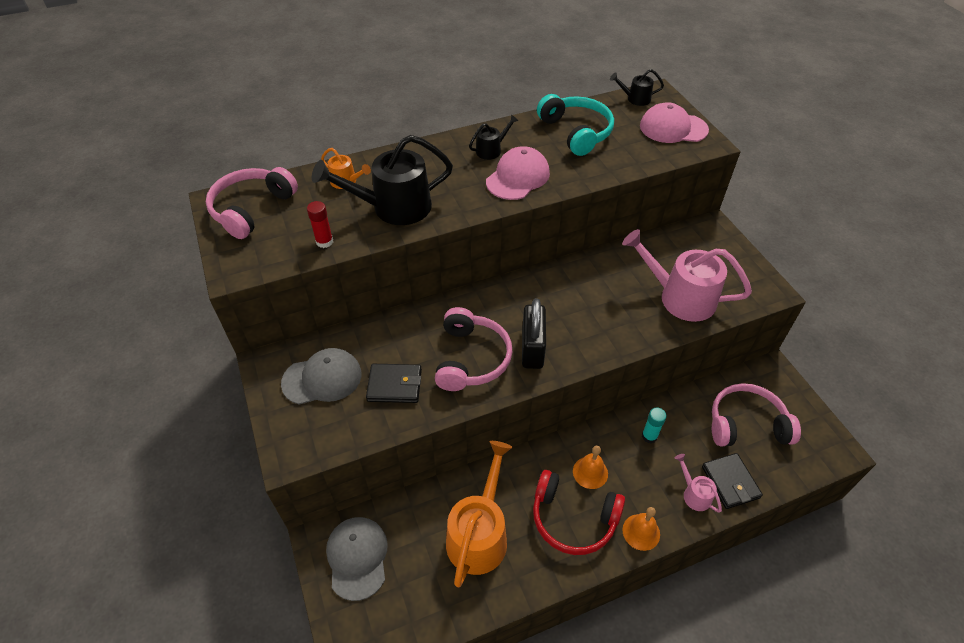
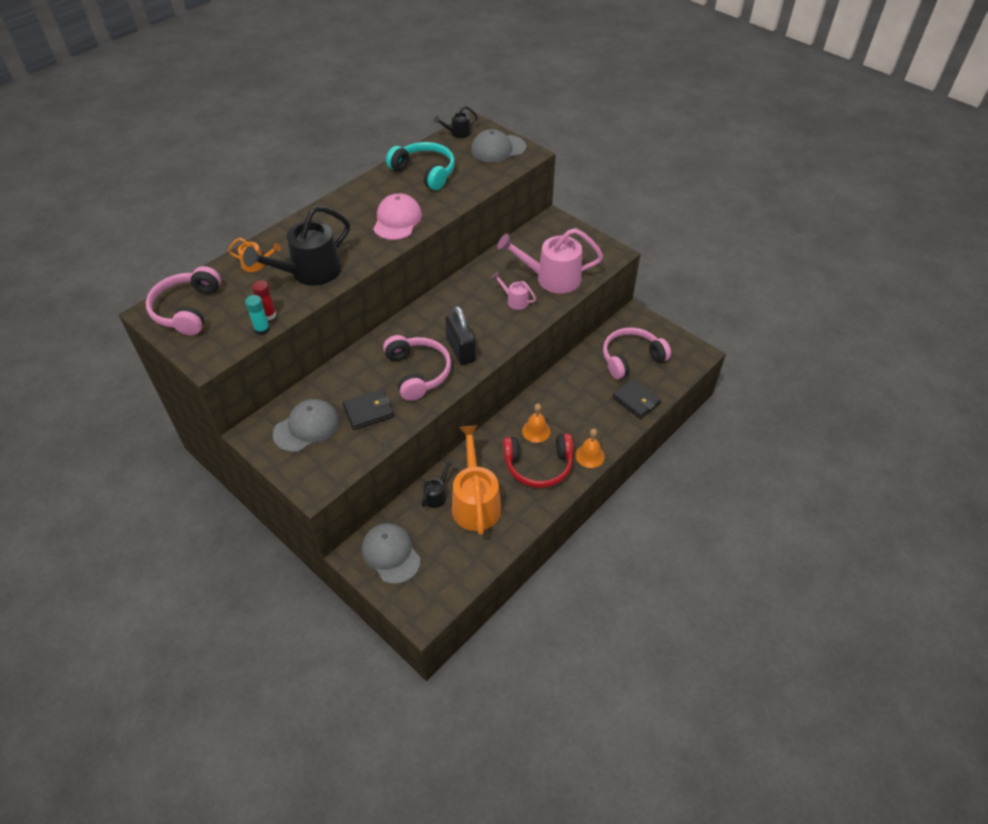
camera: 25 degrees left, 0 degrees up
(491, 150) = (364, 205): black watering can -> black watering can (437, 495)
(649, 436) = (567, 391): turquoise glue stick -> turquoise glue stick (262, 329)
(673, 128) = (498, 149): pink cap -> grey cap
(694, 494) = (615, 417): pink watering can -> pink watering can (515, 300)

